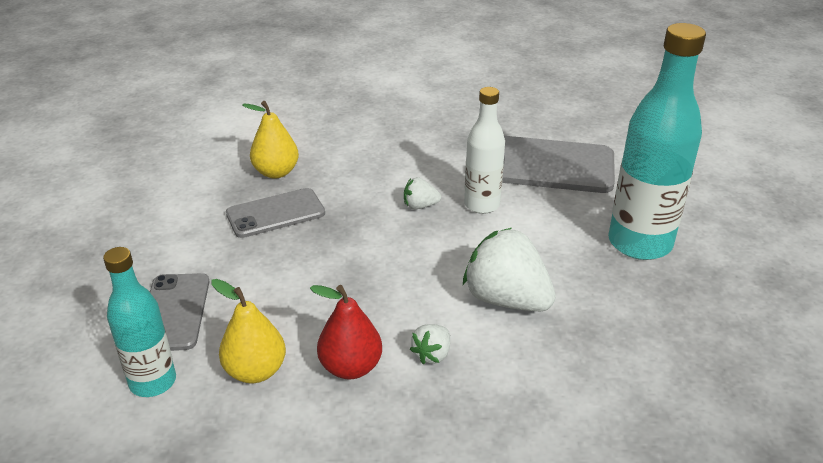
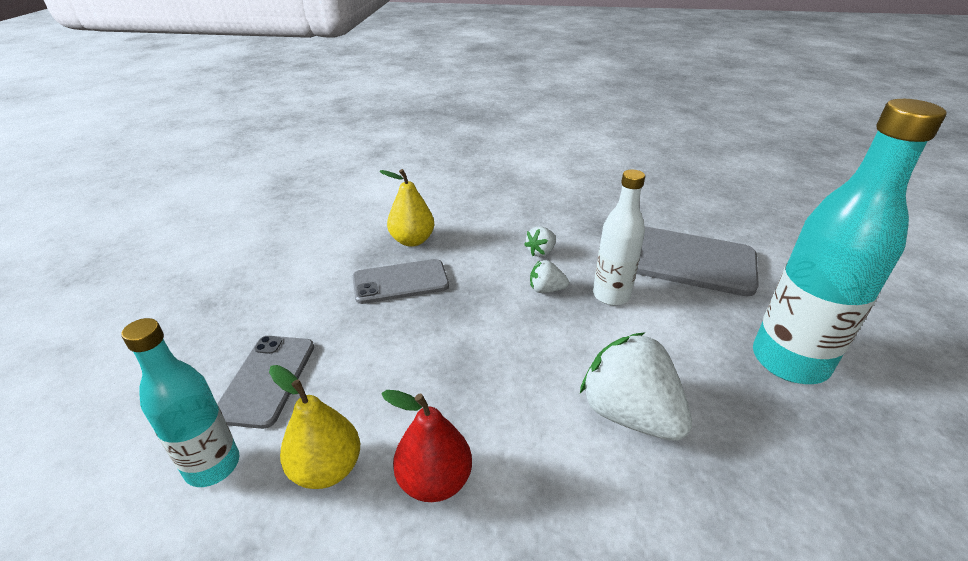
camera: 10 degrees right, 0 degrees up
(432, 354) = (533, 477): white strawberry -> white strawberry (541, 252)

